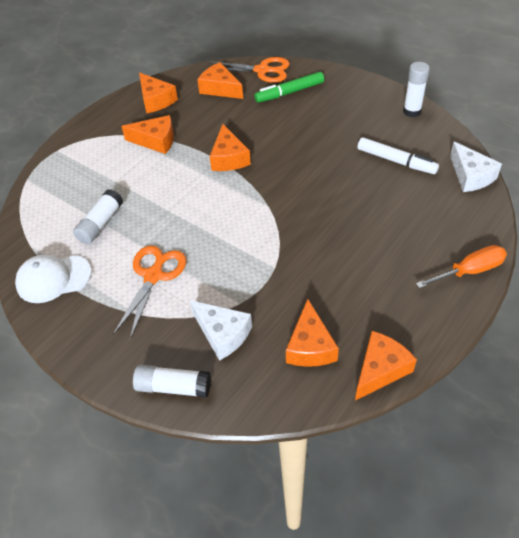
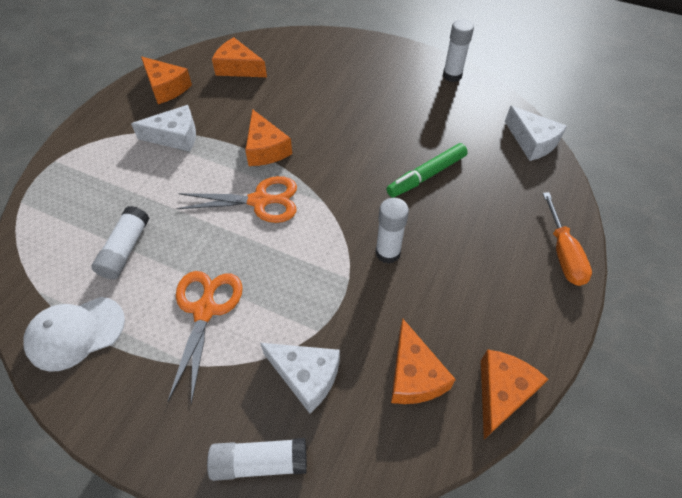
camera: 15 degrees left, 5 degrees up
(156, 141) = (175, 136): orange cheese -> white cheese
(262, 70) = (281, 43): orange scissors -> orange scissors (259, 201)
(289, 92) = (317, 66): green marker -> green marker (426, 175)
(312, 252) = (387, 253): none -> white glue stick
(396, 161) = (451, 133): white marker -> none
(469, 271) = (562, 253): orange screwdriver -> orange screwdriver turned 120 degrees clockwise

